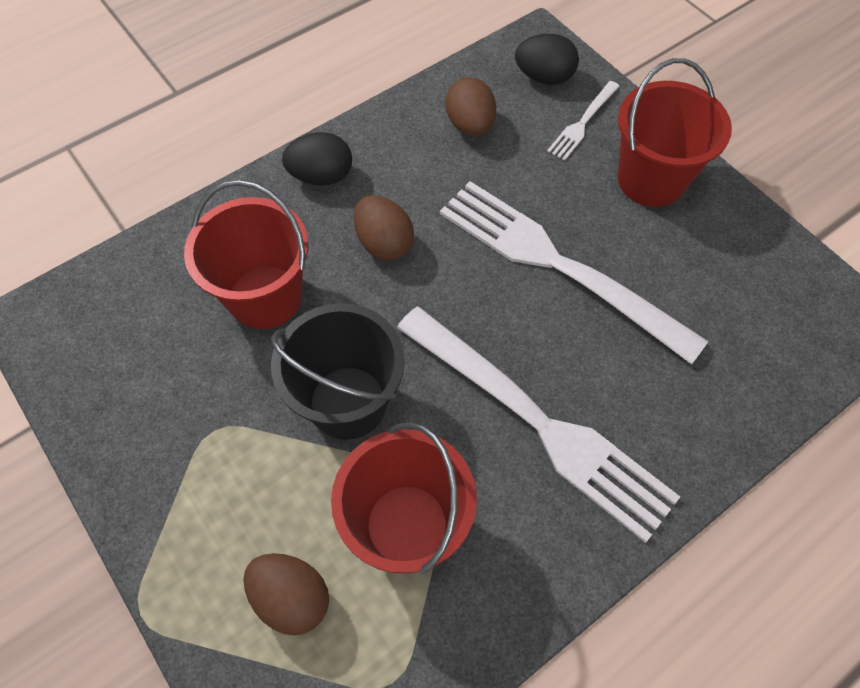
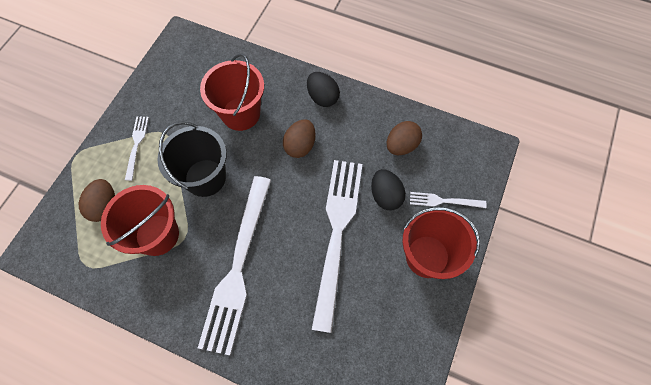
camera: 60 degrees right, 5 degrees up
(201, 488) = (136, 144): none -> white fork
(544, 77) = (463, 165): black egg -> black egg (385, 196)

